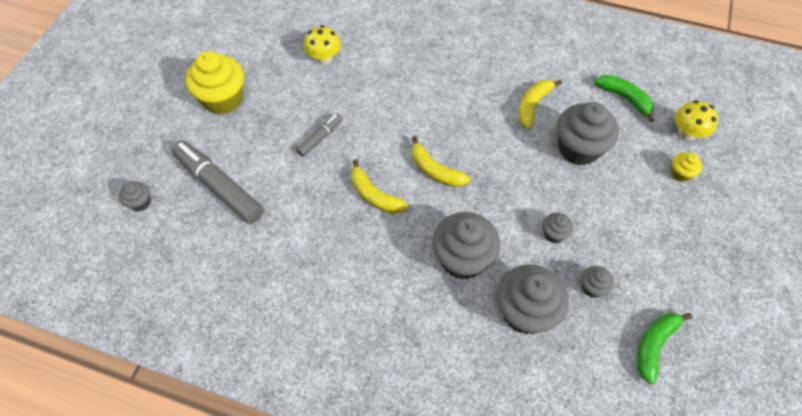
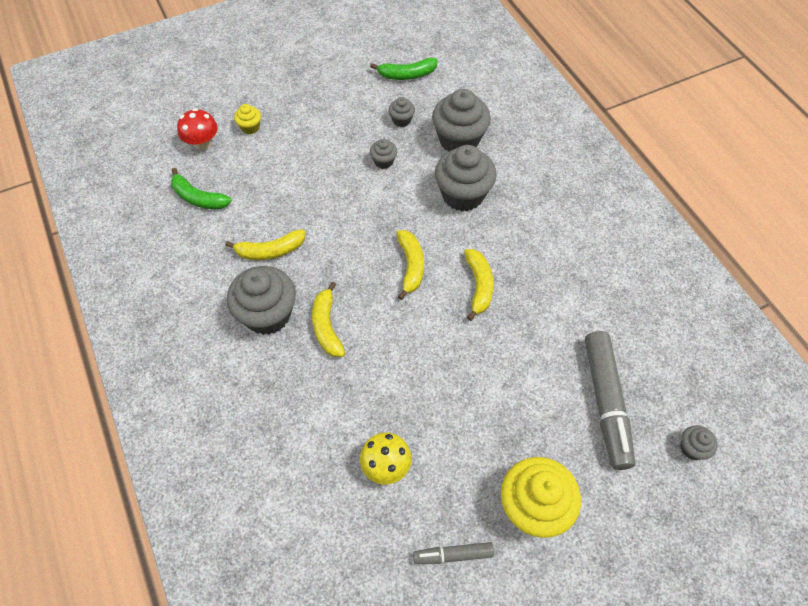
camera: 135 degrees left, 0 degrees up
(320, 138) = (475, 375): grey marker -> grey marker (453, 555)
(440, 94) = (327, 326): none -> yellow banana
(578, 149) = (288, 194): grey cupcake -> grey cupcake (267, 314)
(624, 98) = (198, 198): green banana -> green banana turned 60 degrees counterclockwise
(687, 133) = (202, 143): yellow mushroom -> red mushroom

